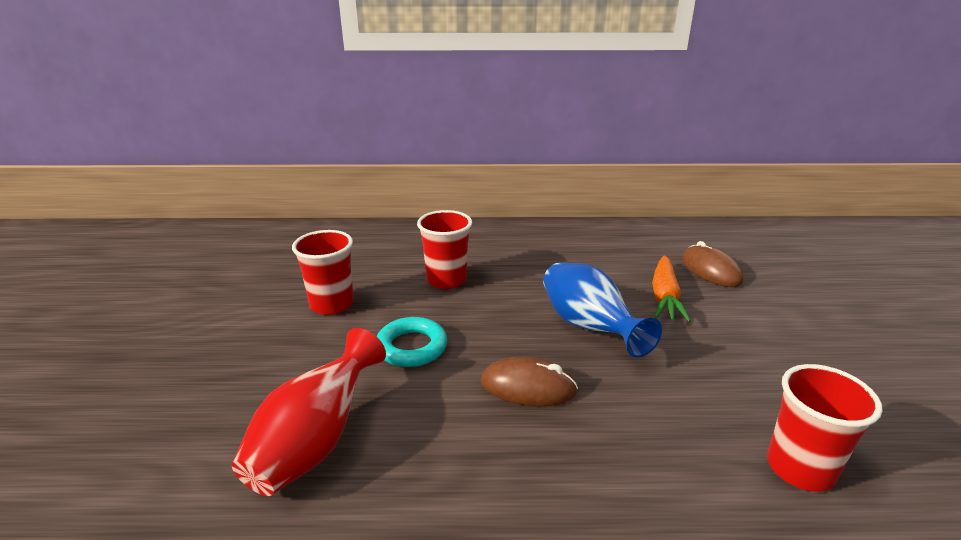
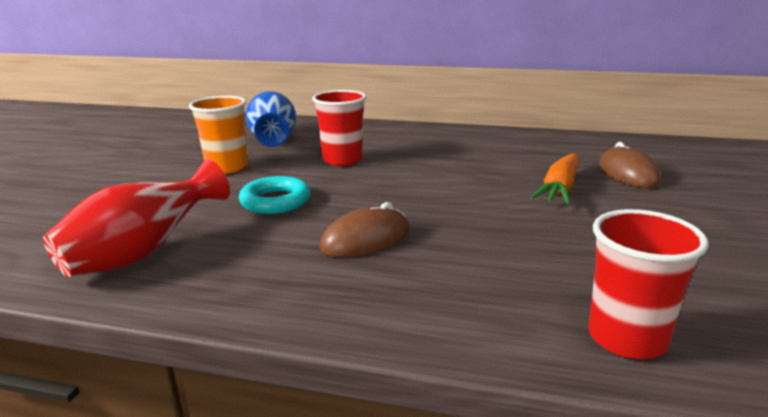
camera: 15 degrees right, 5 degrees down
(332, 304) = (227, 167): red cup -> orange cup
(528, 387) = (366, 239): brown mouse -> brown mouse turned 60 degrees counterclockwise
(588, 327) = (459, 204): blue vase -> blue vase (273, 142)

